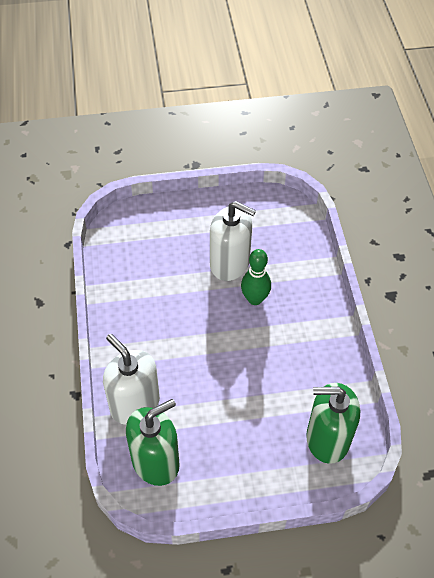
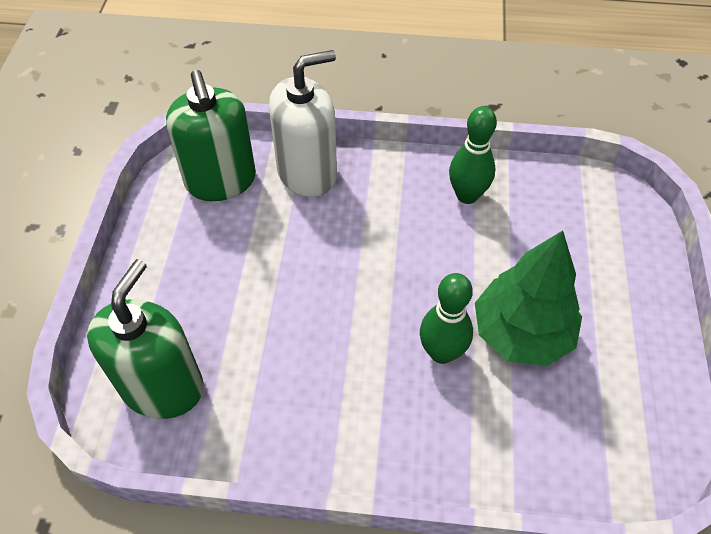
camera: 105 degrees right, 0 degrees up
(133, 303) = (467, 195): none -> green bowling pin
(230, 263) = (521, 333): white soap dispenser -> green tree

